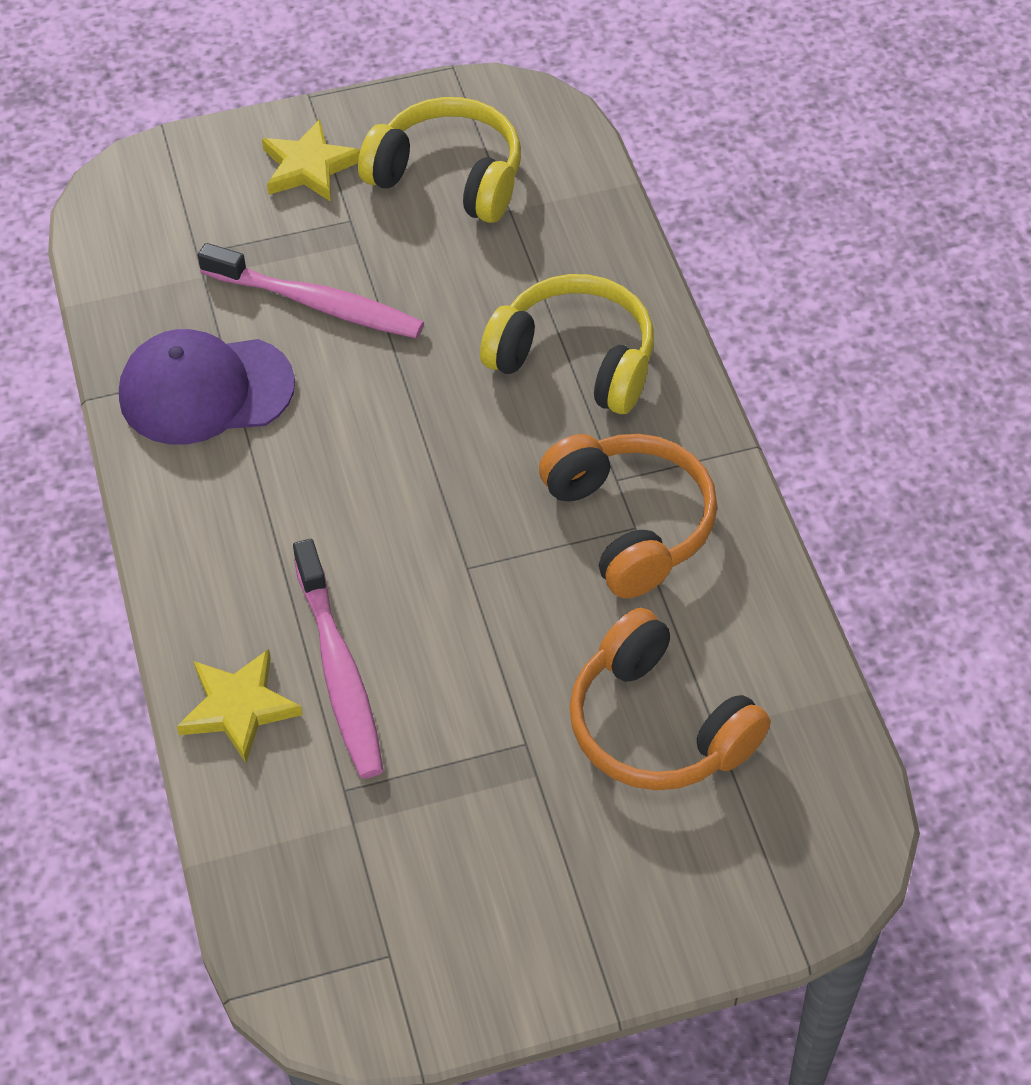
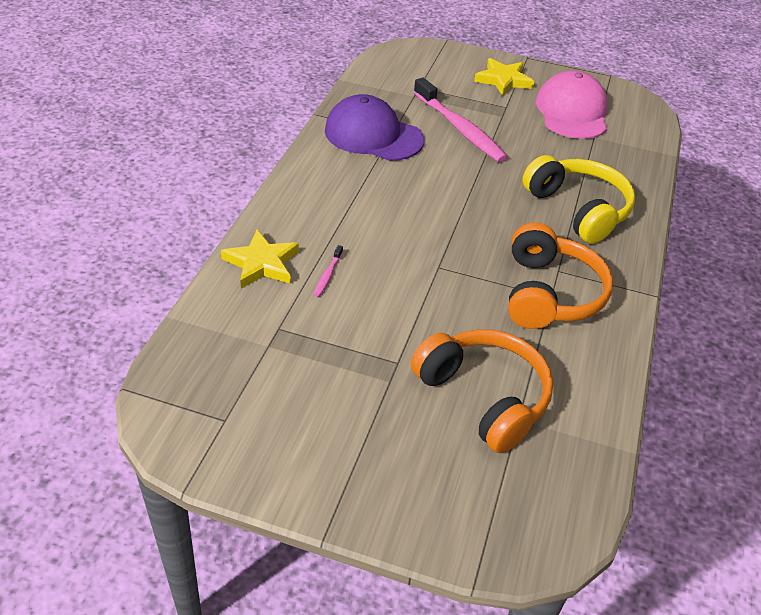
camera: 30 degrees right, 10 degrees down
(339, 671) = (328, 275): pink toothbrush -> pink toothbrush, size x0.41
(448, 177) = (572, 112): yellow headphones -> pink cap
(658, 726) = (484, 397): orange headphones -> orange headphones turned 150 degrees clockwise

